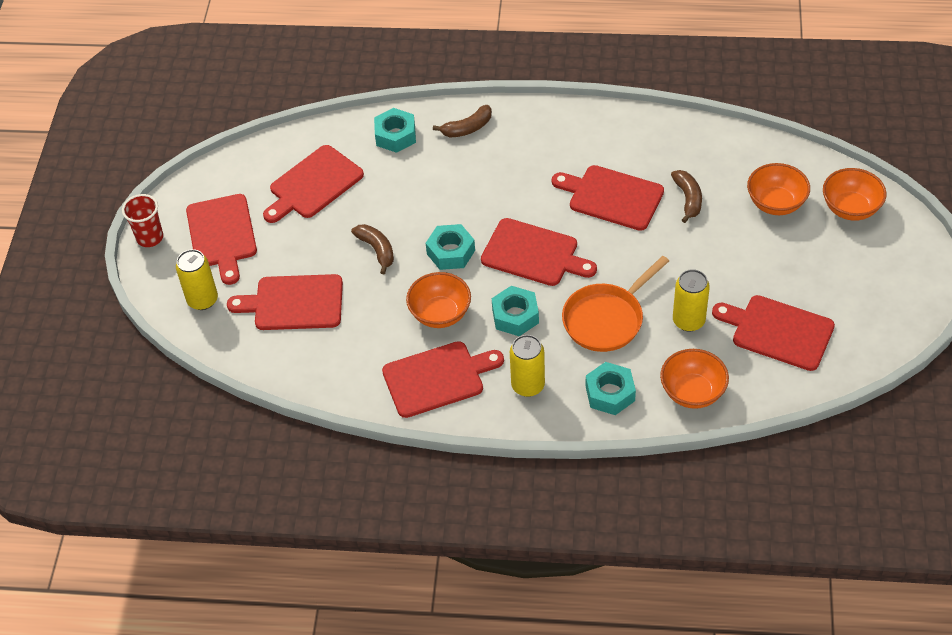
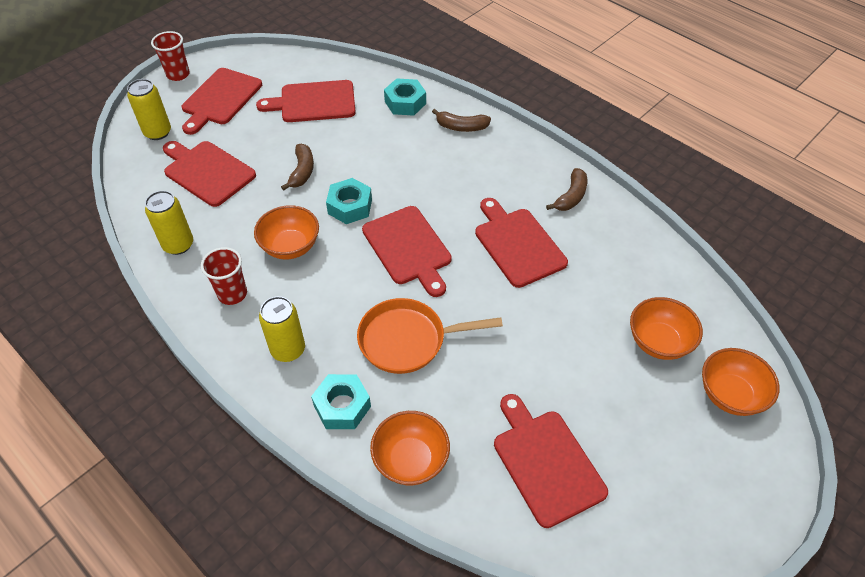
camera: 35 degrees right, 0 degrees up
(437, 378) = (232, 294): red cutting board -> red cup
(515, 316) = (341, 287): turquoise nut -> none
(688, 199) = (581, 287): brown banana -> brown banana (571, 196)
(688, 321) = (474, 392): yellow can -> yellow can (178, 245)

